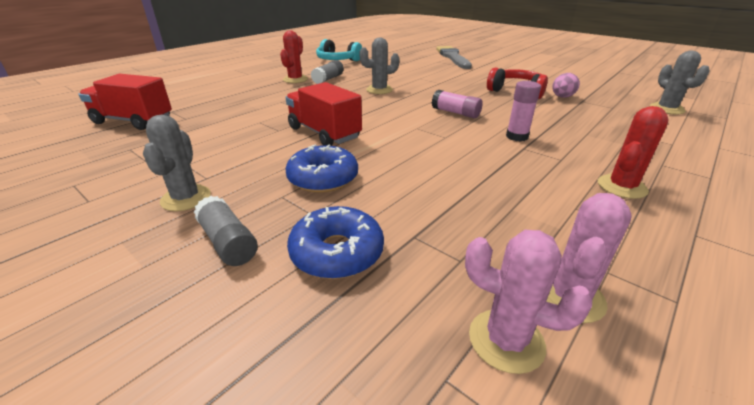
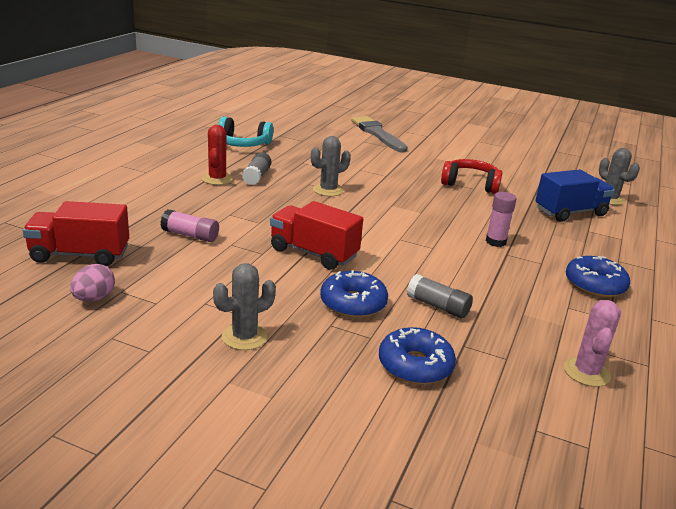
camera: 20 degrees left, 5 degrees down
(186, 198) = (244, 337): grey cactus -> grey cactus turned 75 degrees clockwise
(228, 242) = (322, 370): grey glue stick -> grey glue stick (437, 306)
(455, 113) = (426, 217): pink glue stick -> pink glue stick (190, 235)
(506, 340) = (559, 403): pink cactus -> none
(562, 97) = (515, 189): pink egg -> pink egg (94, 298)
(615, 117) = (570, 212): none -> blue truck
(621, 187) = (594, 285): red cactus -> blue donut

